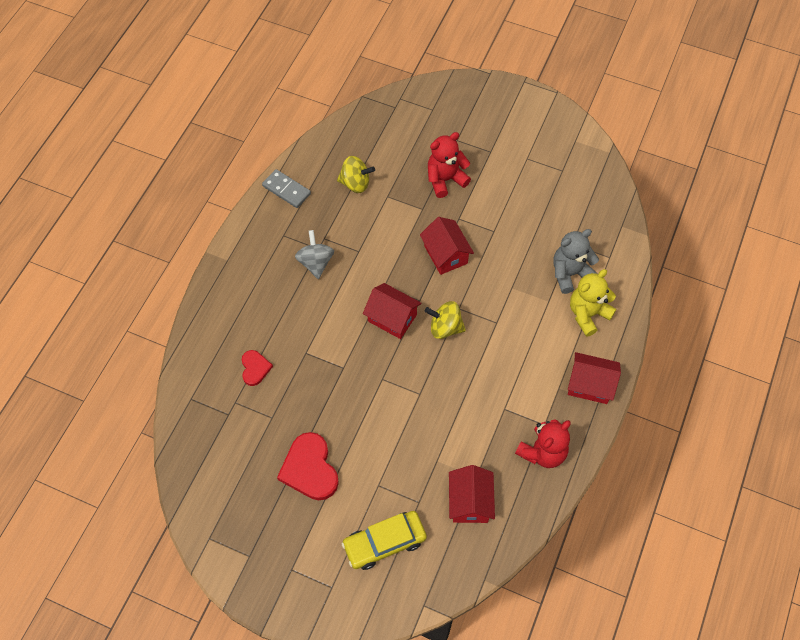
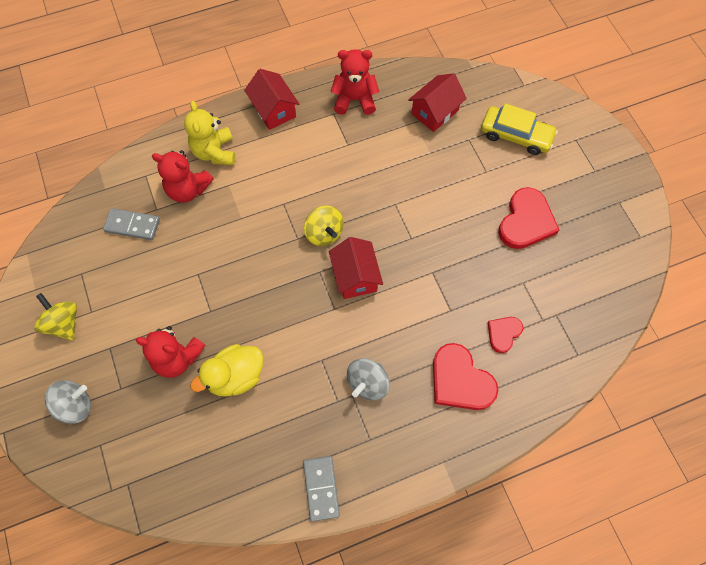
camera: 135 degrees left, 5 degrees up
(258, 314) = (460, 380): none -> red heart
(355, 183) = (254, 432): yellow spinning top -> yellow spinning top (63, 323)
(399, 199) = (235, 376): none -> yellow duck
(445, 254) = (257, 289): red house -> none
(470, 113) = (75, 406): none -> grey spinning top
(570, 273) = (188, 189): grey teddy bear -> red teddy bear
(572, 221) = (132, 225): none -> grey domino
(588, 314) = (214, 152): yellow teddy bear -> yellow teddy bear turned 75 degrees clockwise

